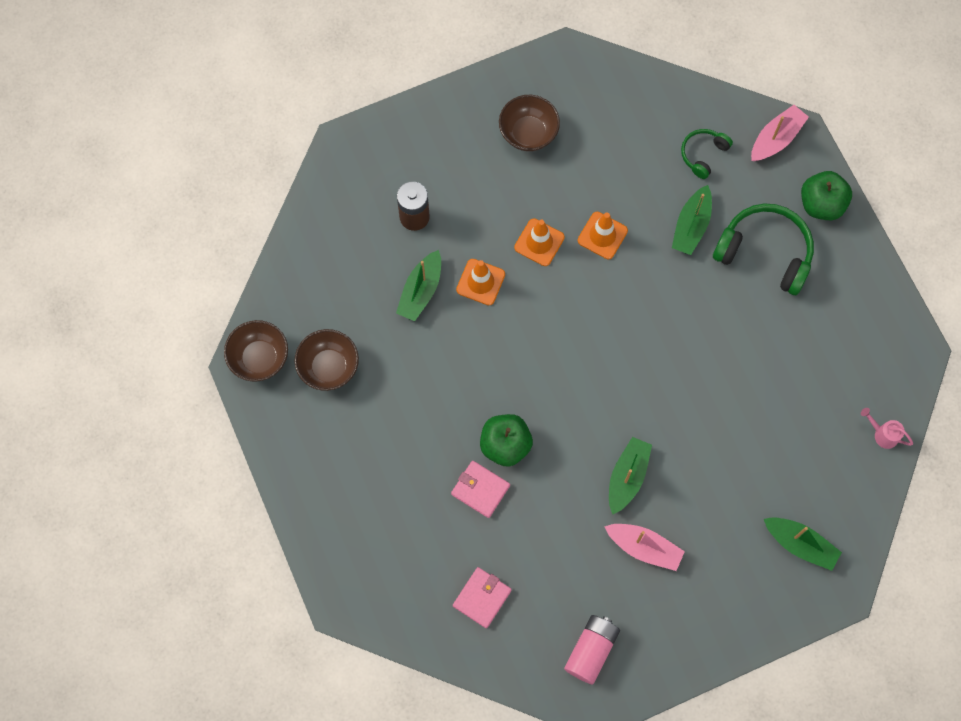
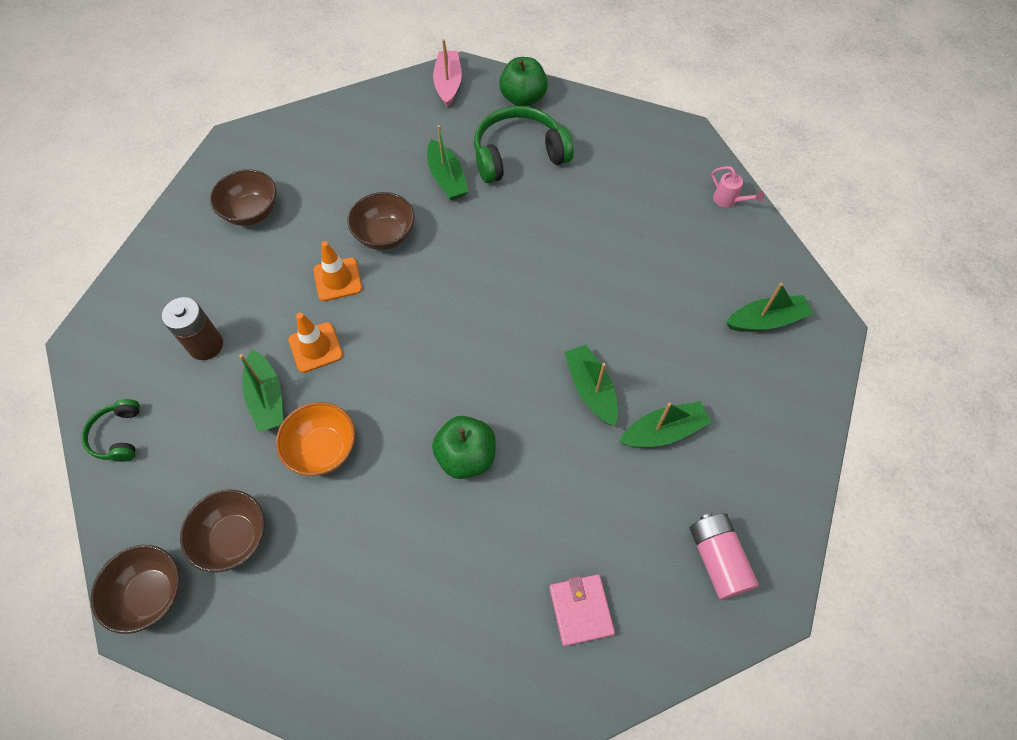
camera: 45 degrees left, 10 degrees down
(425, 358) = (323, 449): none -> orange bowl
(480, 490) = (482, 514): pink wallet -> none
(602, 235) = (385, 235): orange traffic cone -> brown bowl
(644, 547) = (663, 431): pink boat -> green boat
(703, 154) = (406, 129): green headphones -> green headphones (118, 435)
(882, 434) = (728, 200): pink watering can -> pink watering can turned 120 degrees counterclockwise

